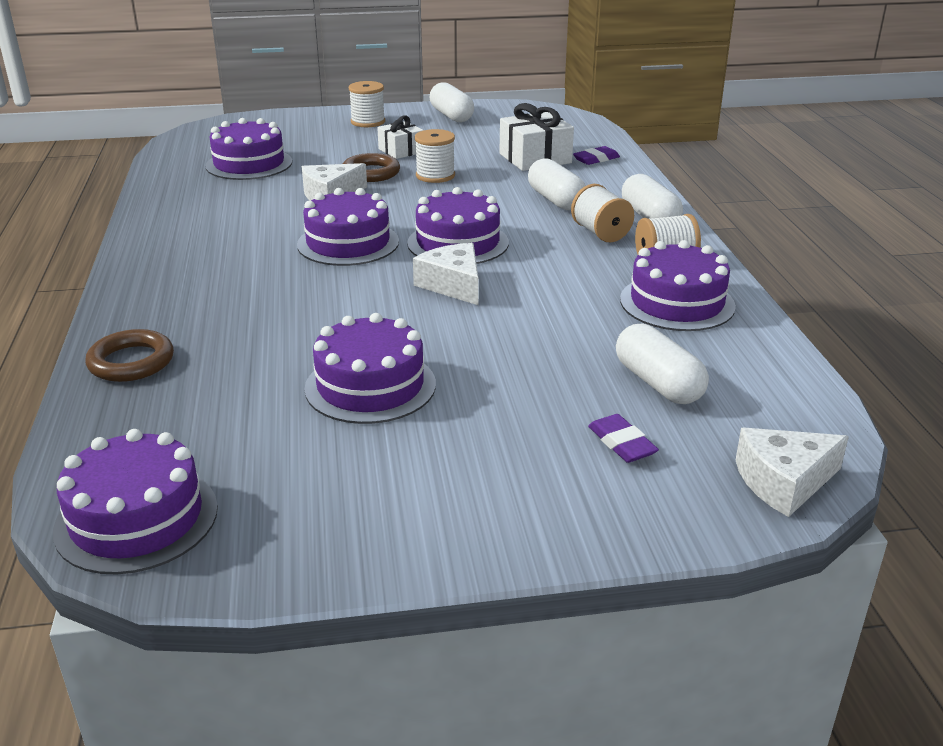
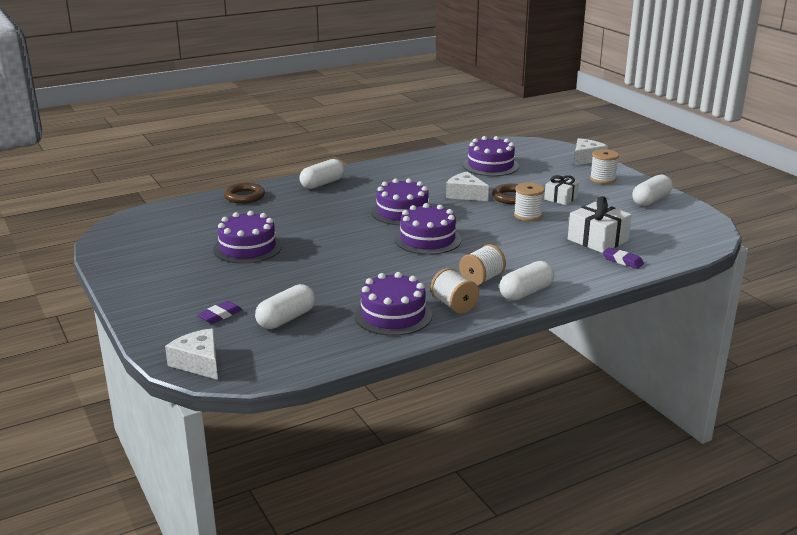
camera: 70 degrees right, 5 degrees down
(137, 518) = (130, 227): purple cake -> none
(453, 285) = (369, 247): white cheese -> white cheese (586, 158)
(556, 200) = (525, 257): white capsule -> white capsule (322, 184)

